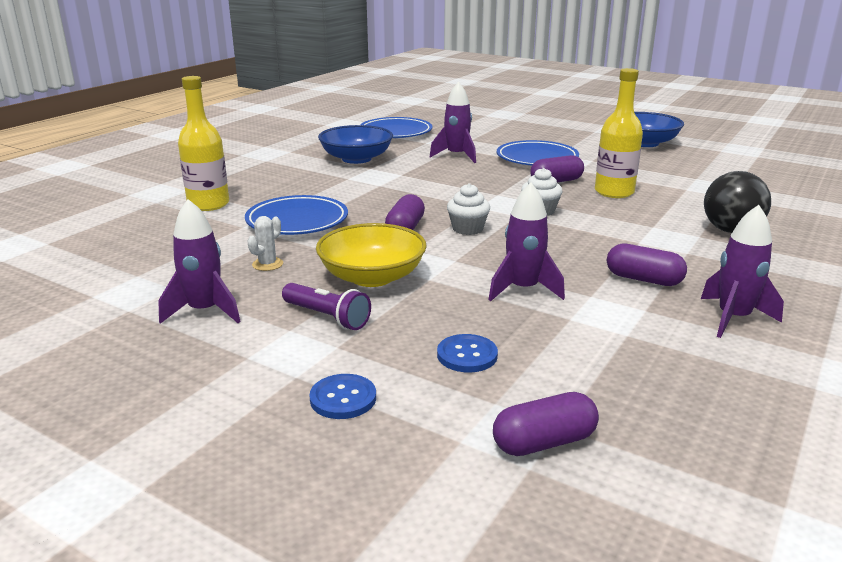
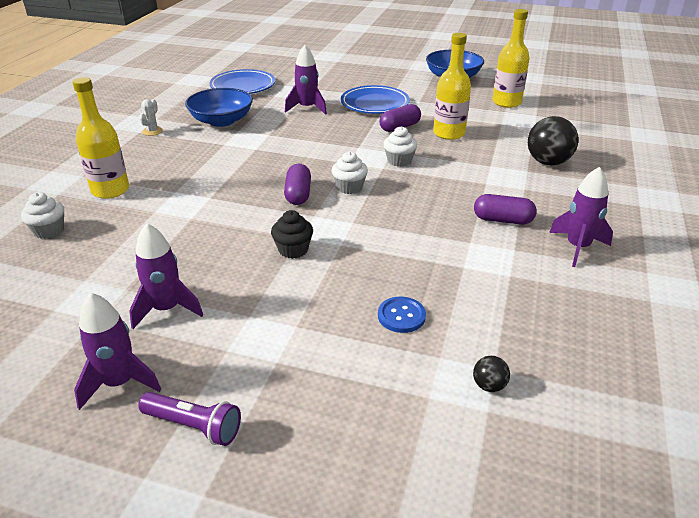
camera: 15 degrees left, 10 degrees up
(128, 230) = (49, 231): none -> white cupcake
(267, 264) = (197, 250): white cactus -> white cactus (152, 131)
(297, 221) = (201, 198): blue plate -> none
(327, 317) = (274, 297): purple flashlight -> purple flashlight (193, 426)
(343, 398) = (324, 376): blue button -> none
(372, 277) = (293, 250): yellow bowl -> black cupcake
(523, 289) = (418, 244): purple rocket -> purple rocket (119, 383)
(544, 442) = (489, 386): purple capsule -> black ball
(702, 170) = (506, 102): none -> yellow bottle

